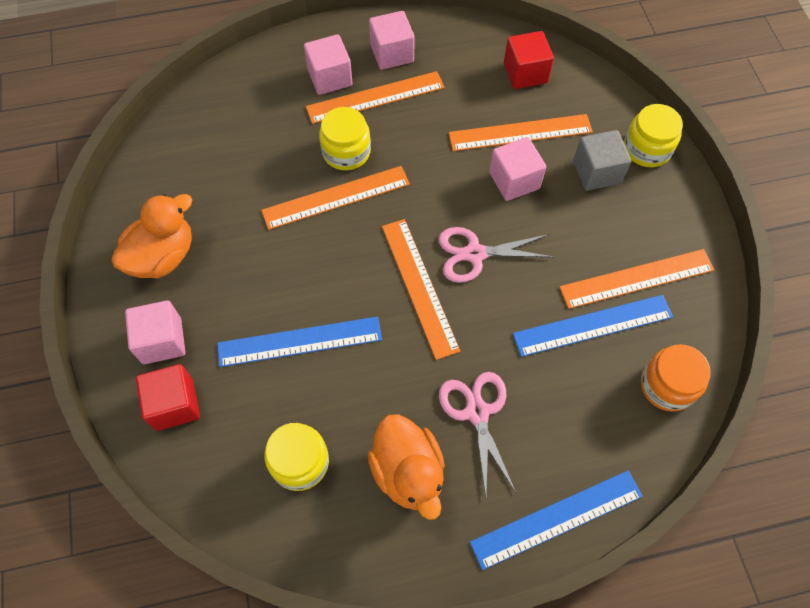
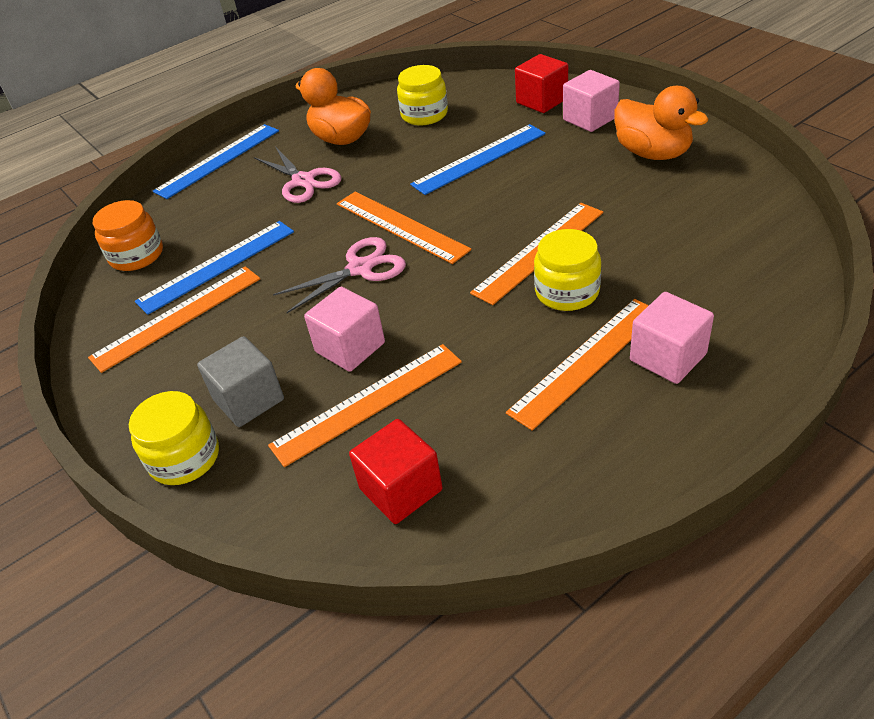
camera: 160 degrees right, 20 degrees down
(163, 256) = (653, 153): orange duck -> orange duck turned 60 degrees counterclockwise
(392, 53) = (617, 427): pink cube -> none

